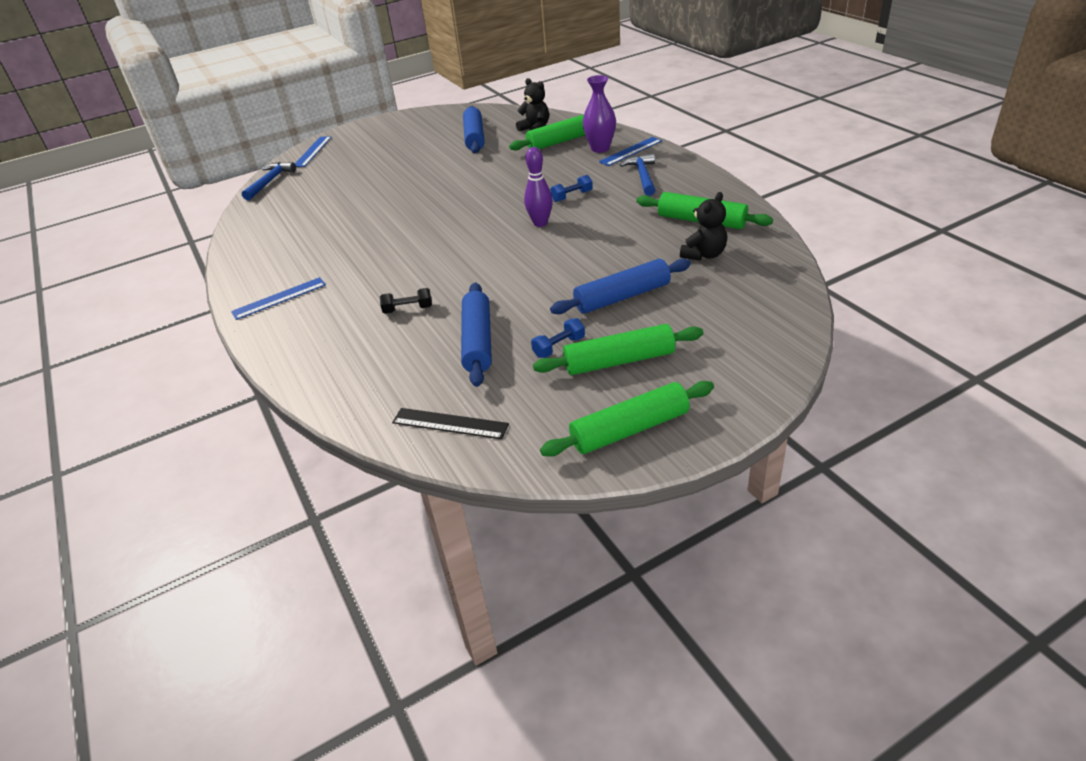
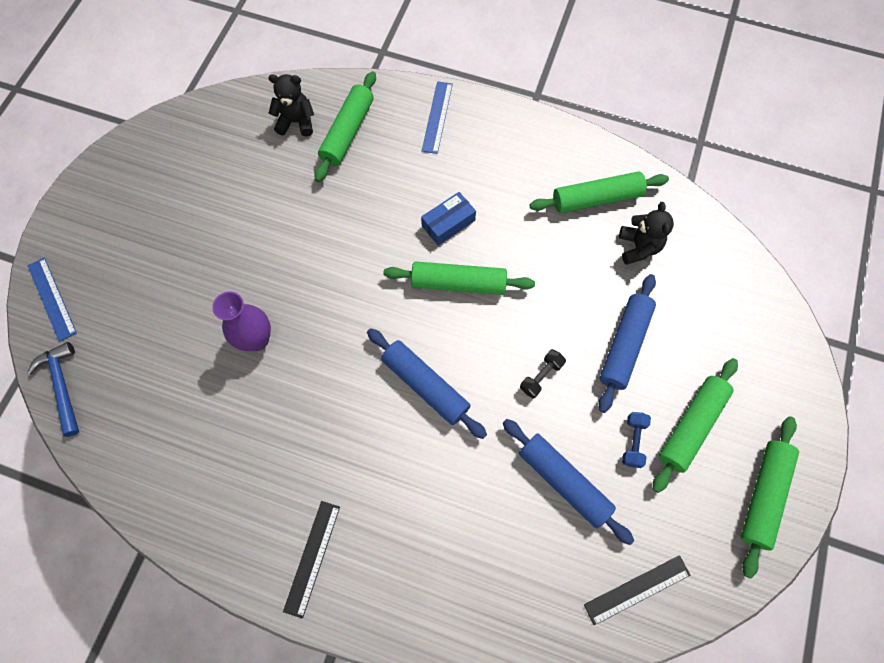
camera: 45 degrees left, 30 degrees up
(279, 298) = (312, 558): blue ruler -> black ruler
(408, 309) = (459, 484): black dumbbell -> black dumbbell (541, 376)
(474, 137) = (239, 171): blue rolling pin -> blue rolling pin (425, 385)
(540, 223) = (458, 283): purple bowling pin -> green rolling pin
(572, 196) = (448, 223): blue dumbbell -> blue box
(600, 148) = (401, 126): purple vase -> purple vase (257, 339)
(642, 176) = (486, 154): blue hammer -> none

